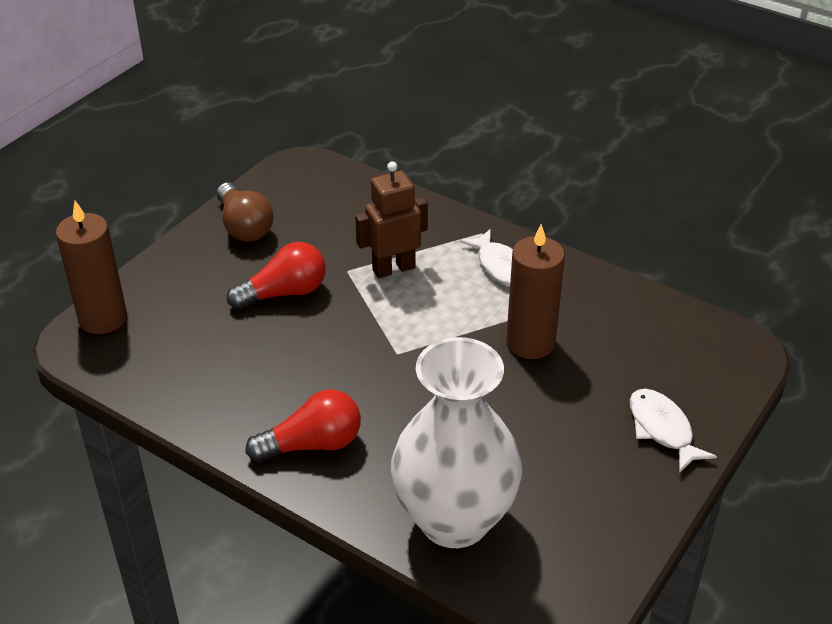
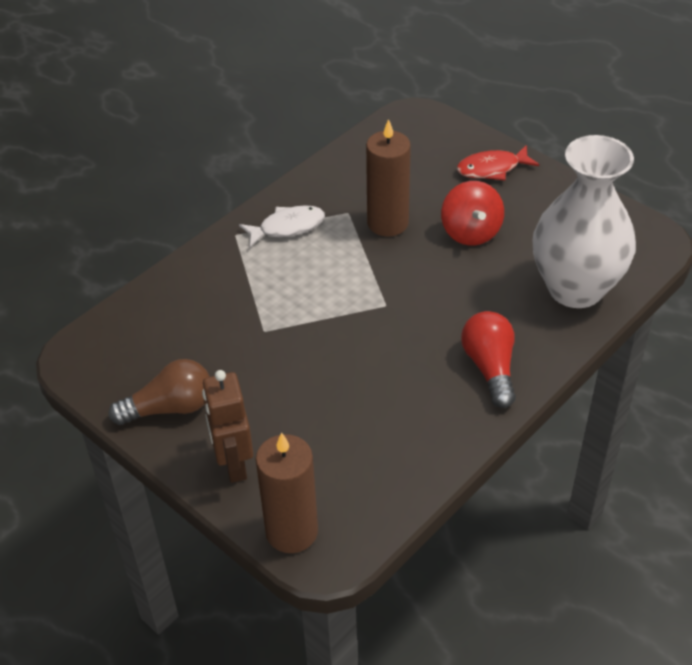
camera: 80 degrees left, 5 degrees up
(284, 293) = (286, 379): red light bulb -> none
(393, 268) = (270, 298): brown robot -> brown robot (233, 464)
(533, 415) = (471, 232): none -> red spinning top
(662, 429) = (492, 169): white fish -> red fish

